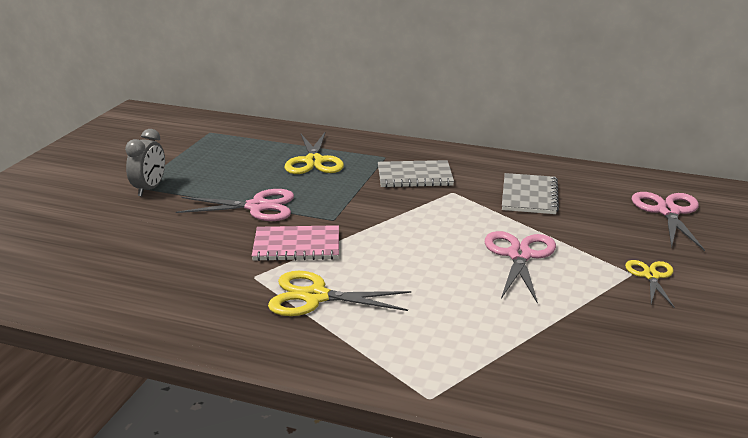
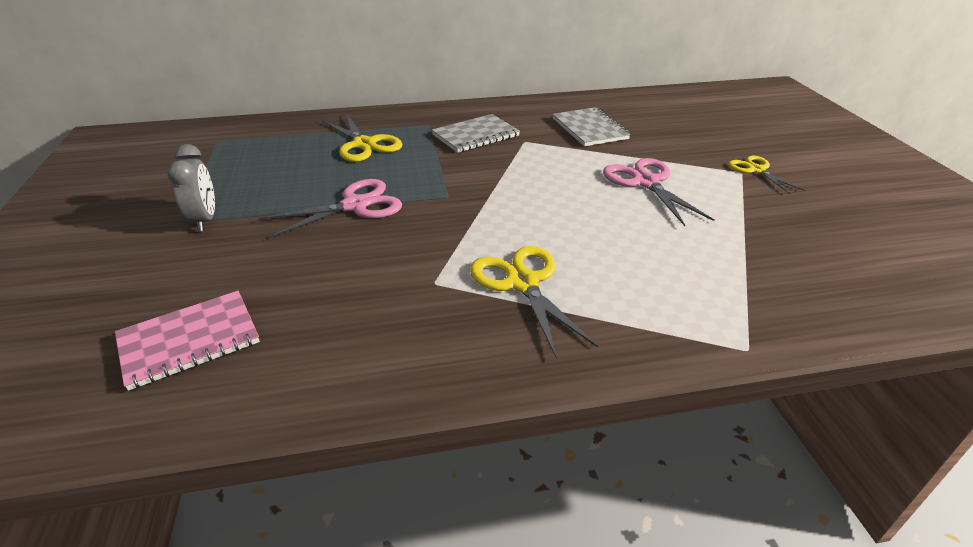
camera: 30 degrees left, 10 degrees up
(296, 246) = (442, 234): pink notebook -> pink notebook (189, 340)
(315, 297) = (522, 283): yellow scissors -> yellow scissors turned 90 degrees clockwise
(668, 212) = (701, 116): pink scissors -> none

